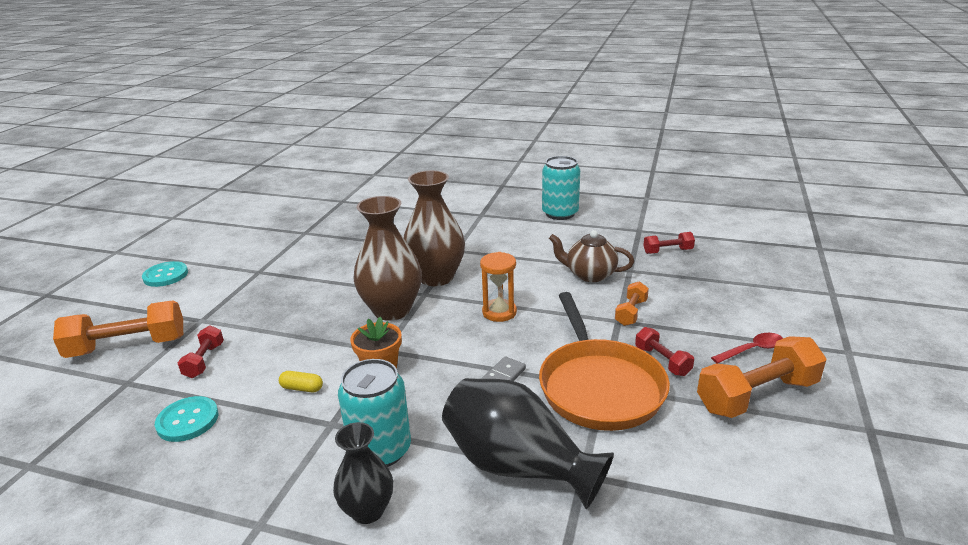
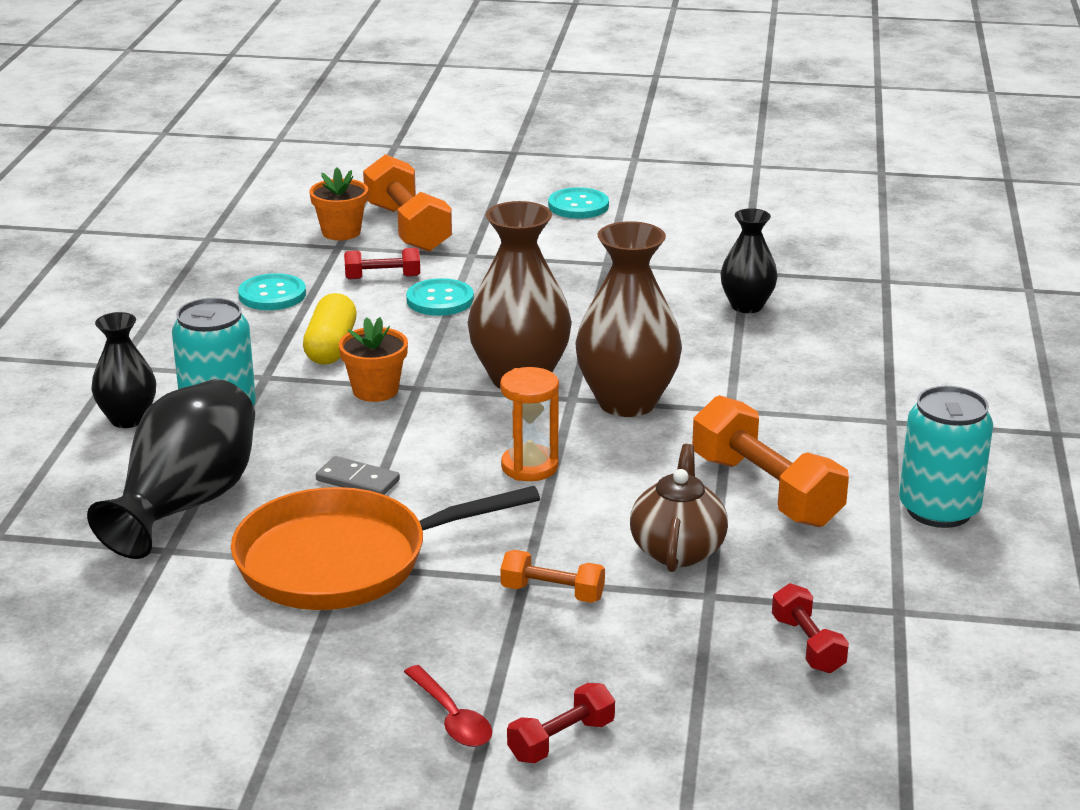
camera: 80 degrees right, 0 degrees up
(101, 380) = (341, 232): none -> orange flower pot
(262, 336) = (440, 300): none -> turquoise button
(302, 388) = (331, 347): yellow capsule -> yellow capsule, size x1.81
(345, 236) = (747, 306): none -> black vase
(662, 361) = (410, 620): red dumbbell -> red dumbbell (561, 740)
(757, 395) = (325, 707): orange dumbbell -> orange dumbbell (765, 490)

